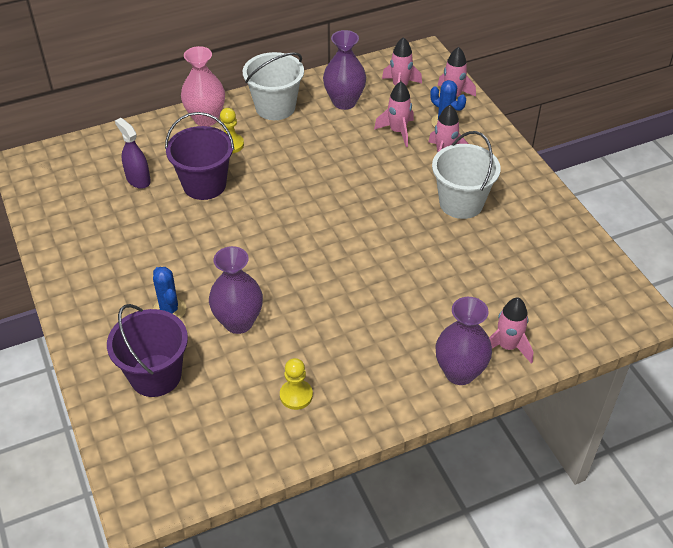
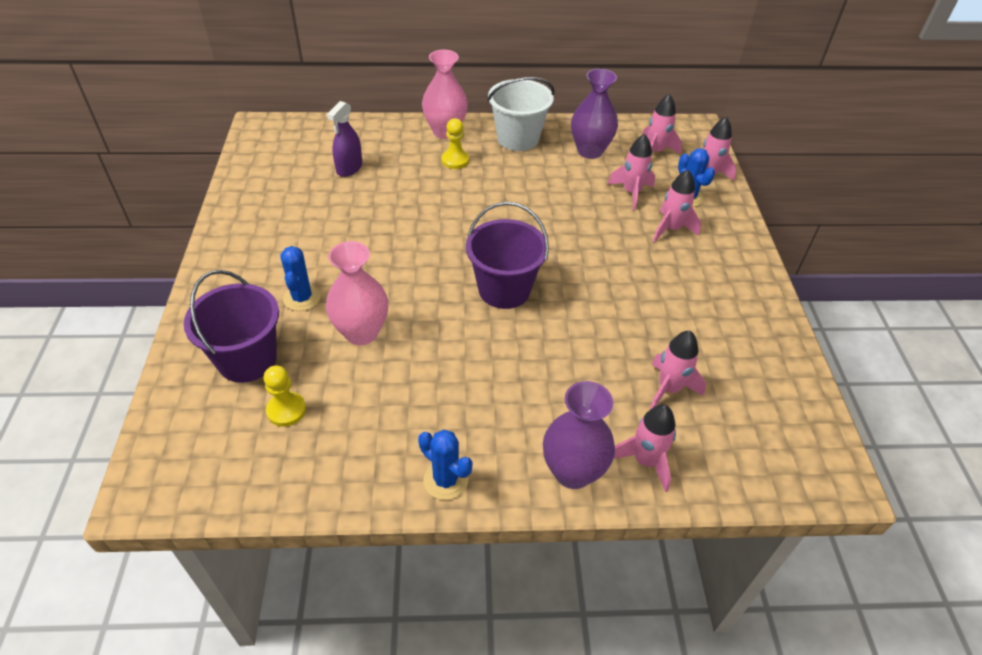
camera: 20 degrees right, 0 degrees up
(138, 180) = (349, 168): purple spray bottle -> purple spray bottle turned 135 degrees counterclockwise
(204, 184) = (408, 190): purple bucket -> purple bucket (504, 289)
(238, 322) = (361, 332): purple vase -> pink vase
(296, 395) = (375, 432): yellow pawn -> yellow pawn (286, 410)
(370, 411) = (445, 480): none -> blue cactus
(461, 203) = (666, 283): white bucket -> none
(500, 287) = (669, 389): none -> pink rocket

